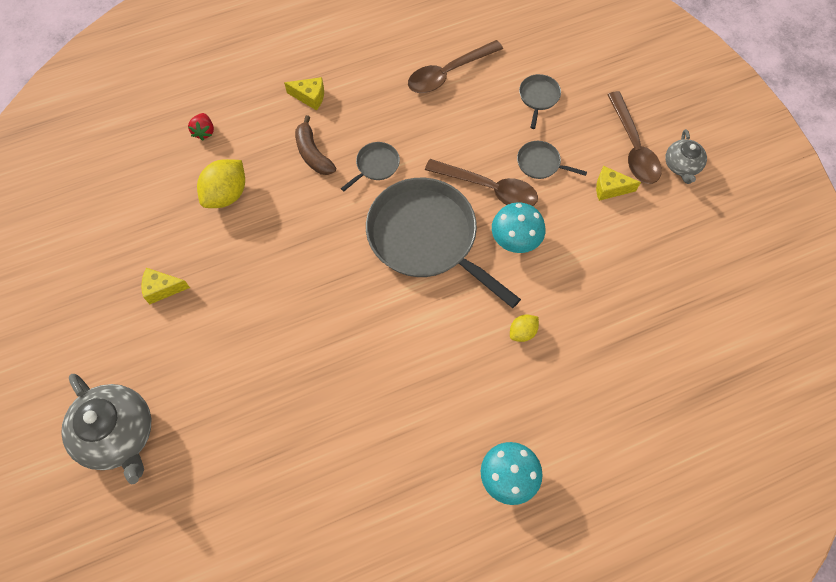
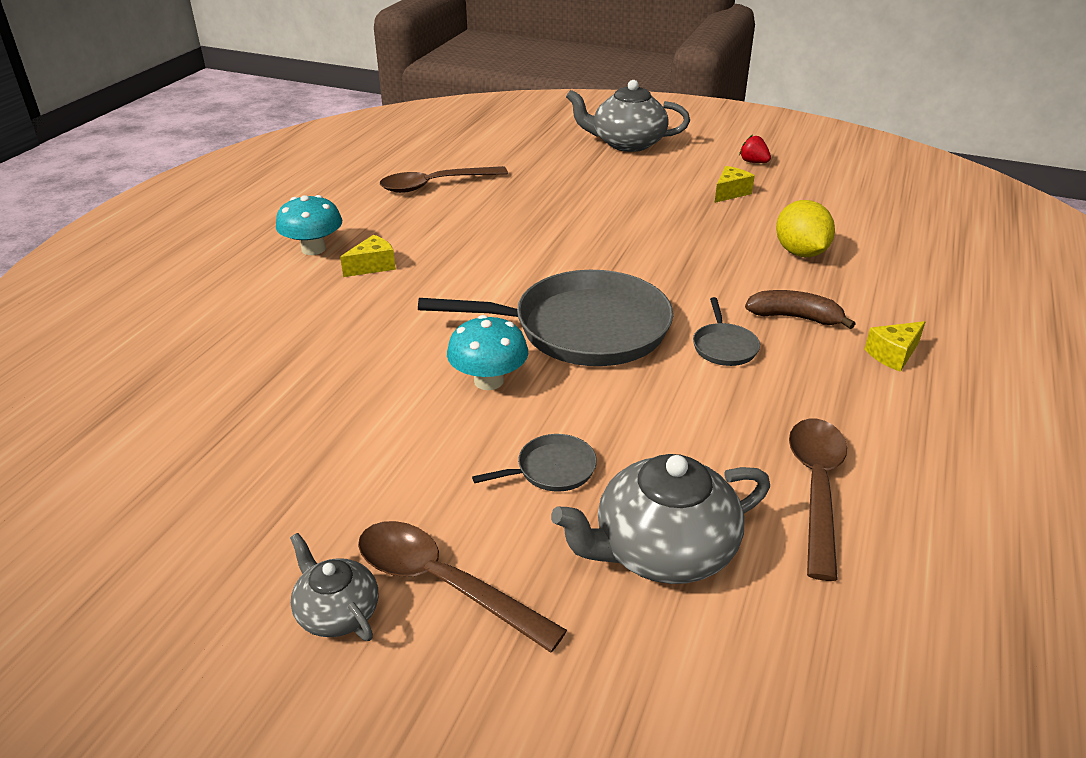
camera: 135 degrees right, 30 degrees down
(204, 132) = (908, 273): red strawberry -> red strawberry (753, 162)
(489, 188) = (579, 404): brown spoon -> brown spoon (435, 185)
(522, 332) = (395, 323): yellow lemon -> none
(538, 97) = (662, 550): grey pan -> grey teapot
(610, 188) = (425, 503): yellow cheese -> yellow cheese (373, 266)

